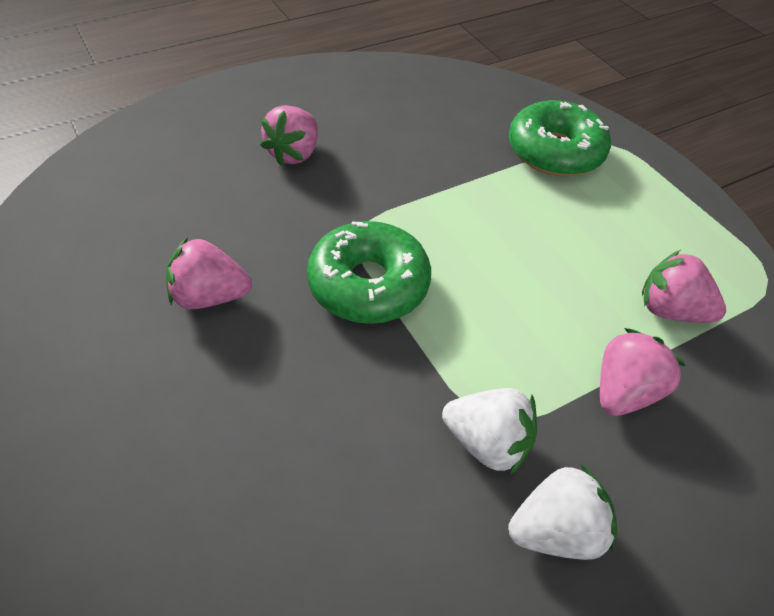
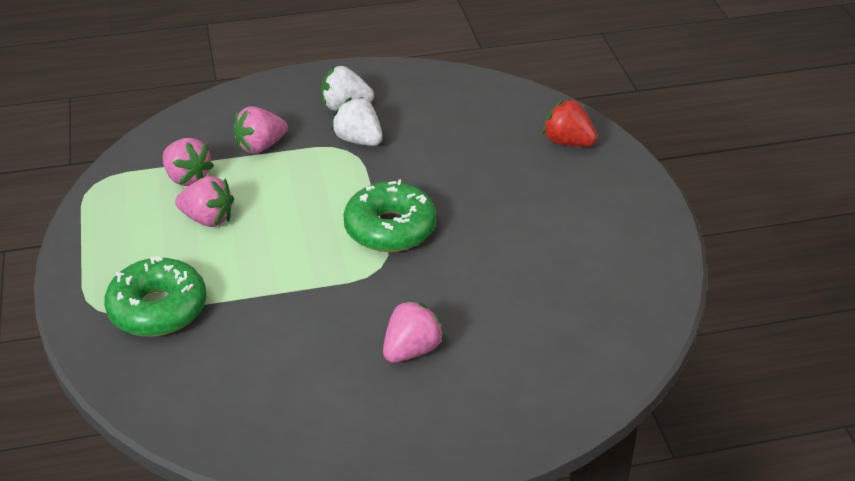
camera: 160 degrees left, 10 degrees down
(115, 534) = (568, 142): none -> red strawberry
(209, 296) = (508, 240): pink strawberry -> pink strawberry (208, 219)

